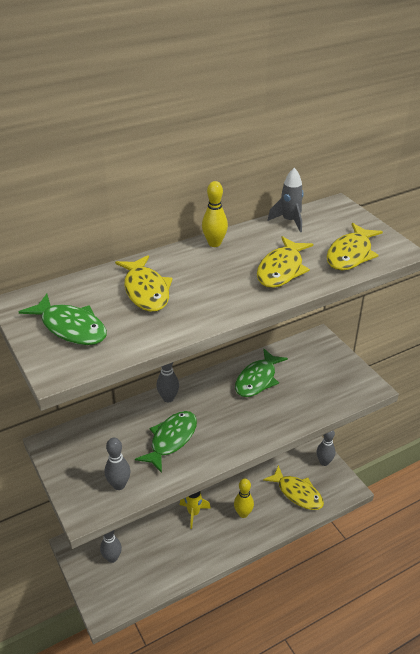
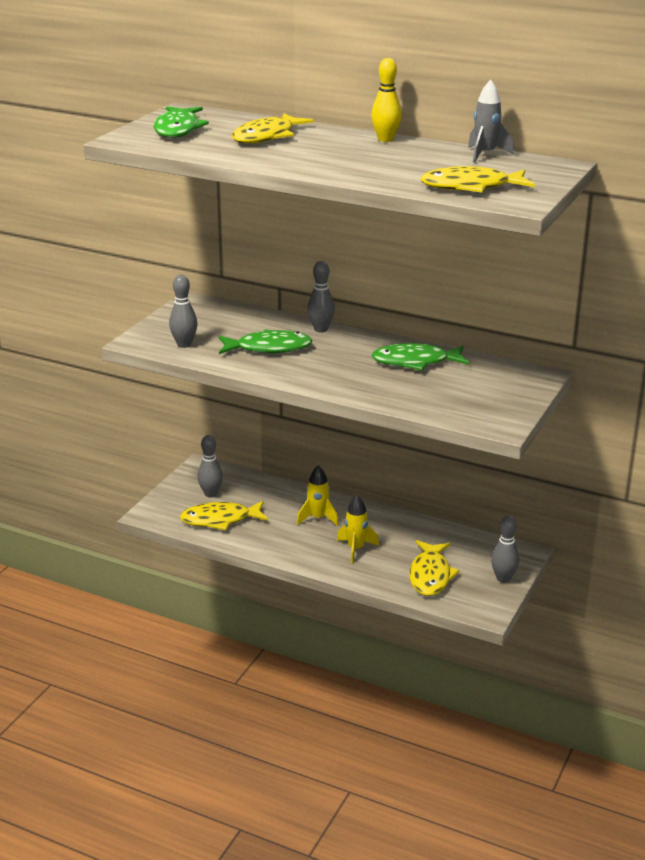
camera: 55 degrees right, 10 degrees down
(243, 513) = (355, 549): yellow bowling pin -> yellow rocket
(281, 270) = (388, 169): yellow fish -> yellow fish (220, 520)

